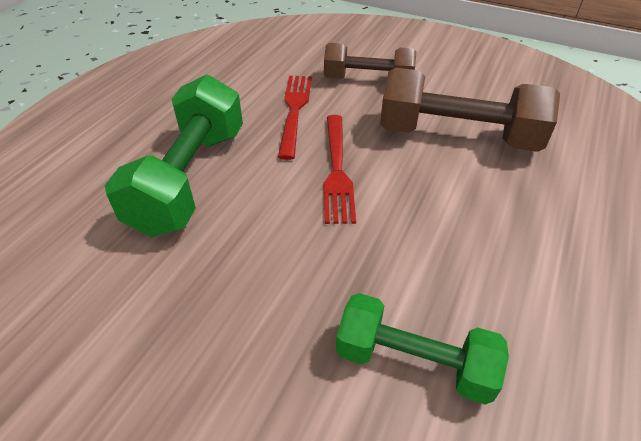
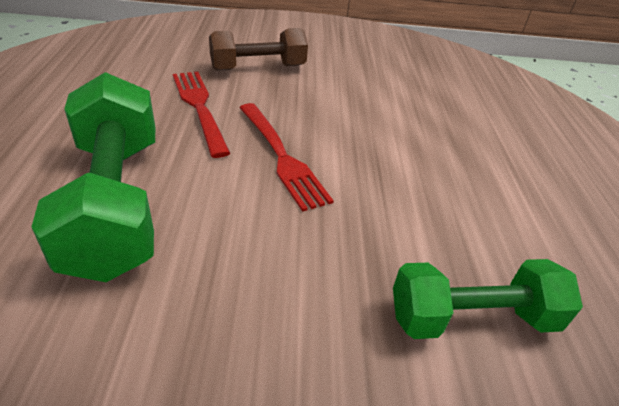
camera: 30 degrees left, 5 degrees down
(457, 136) = (372, 103): brown dumbbell -> none

